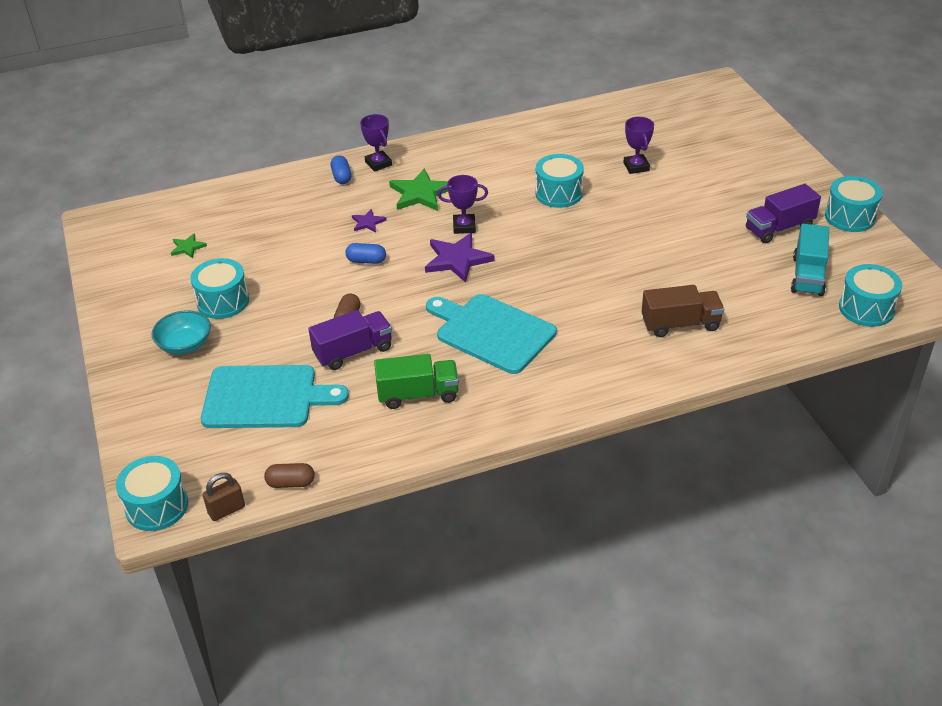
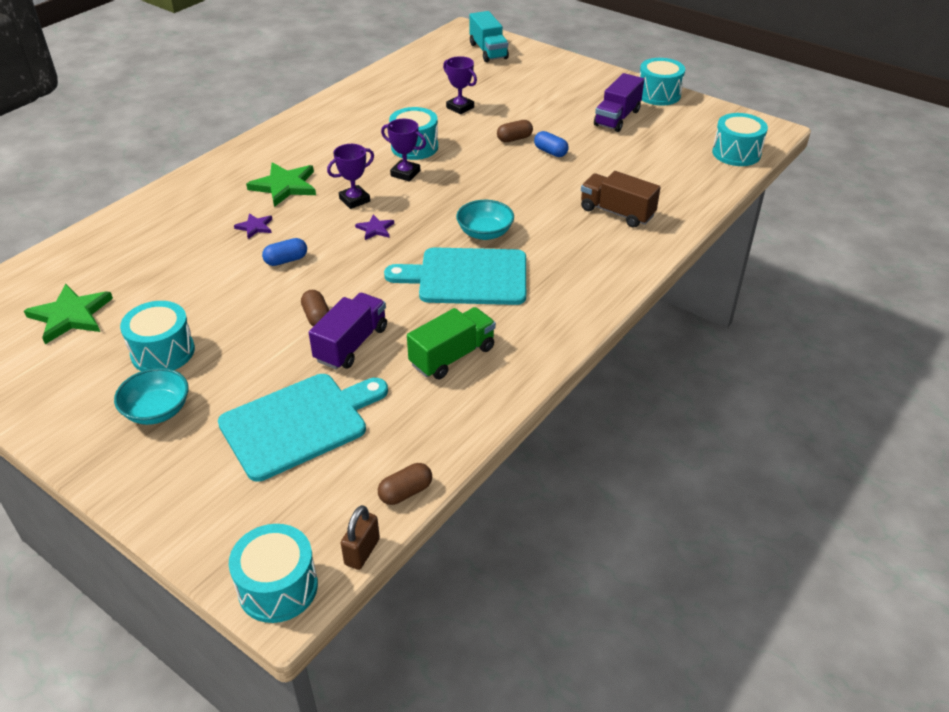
camera: 35 degrees left, 0 degrees up
(187, 247) = (70, 316): green star -> green star, size x1.91
(341, 177) = (188, 196): blue capsule -> blue capsule (550, 152)
(378, 163) = (216, 174): purple trophy -> purple trophy (405, 173)
(457, 259) = (375, 229): purple star -> purple star, size x0.52
(543, 298) = (485, 233): none -> turquoise bowl
(656, 216) = (514, 139): none -> brown capsule
(680, 324) = (617, 212): brown truck -> brown truck turned 105 degrees counterclockwise
(807, 275) = (672, 144): turquoise truck -> turquoise truck (488, 51)

